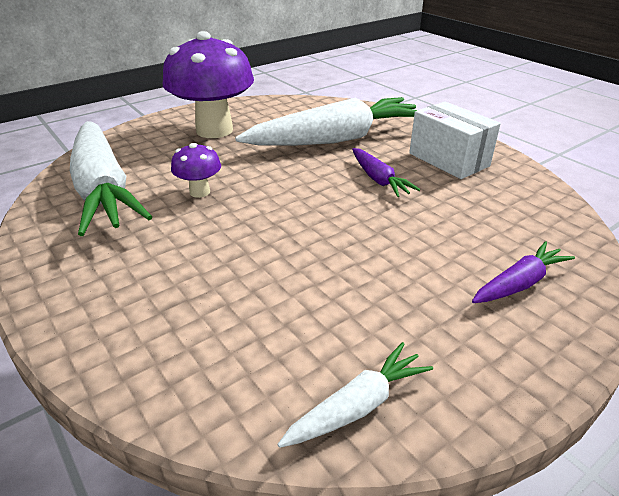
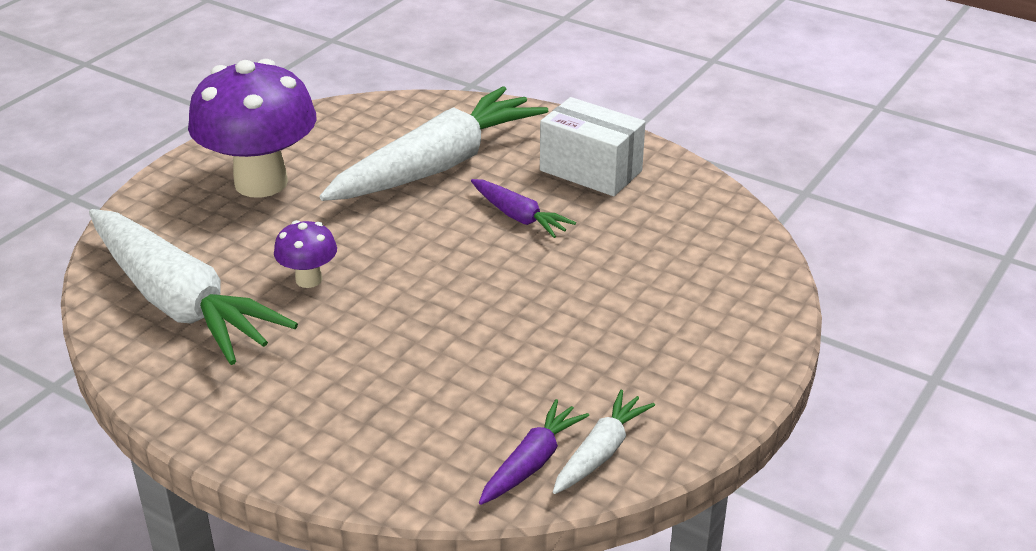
camera: 20 degrees left, 0 degrees up
(519, 283) = (708, 309): purple carrot -> purple carrot (532, 462)

